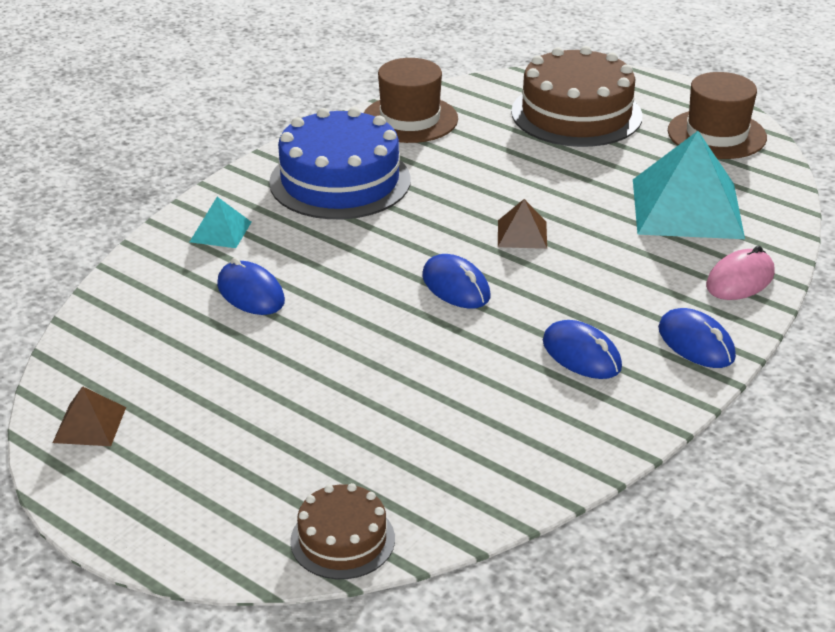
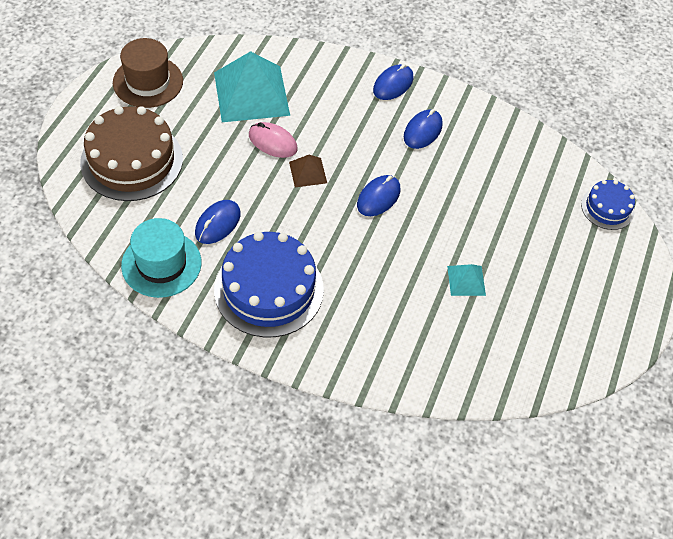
camera: 110 degrees left, 20 degrees up
(90, 424) = (584, 351): brown pyramid -> none
(220, 231) = (360, 347): turquoise pyramid -> turquoise pyramid (466, 280)
(251, 293) = (426, 306): blue mouse -> blue mouse (217, 223)
(342, 540) = (607, 208): brown cake -> blue cake
(410, 119) = (161, 264): brown hat -> turquoise hat
(740, 280) = (325, 68): pink mouse -> pink mouse (272, 142)

